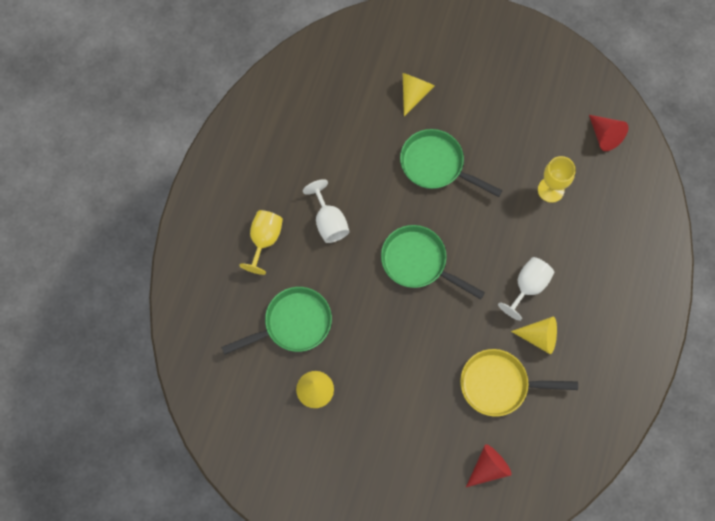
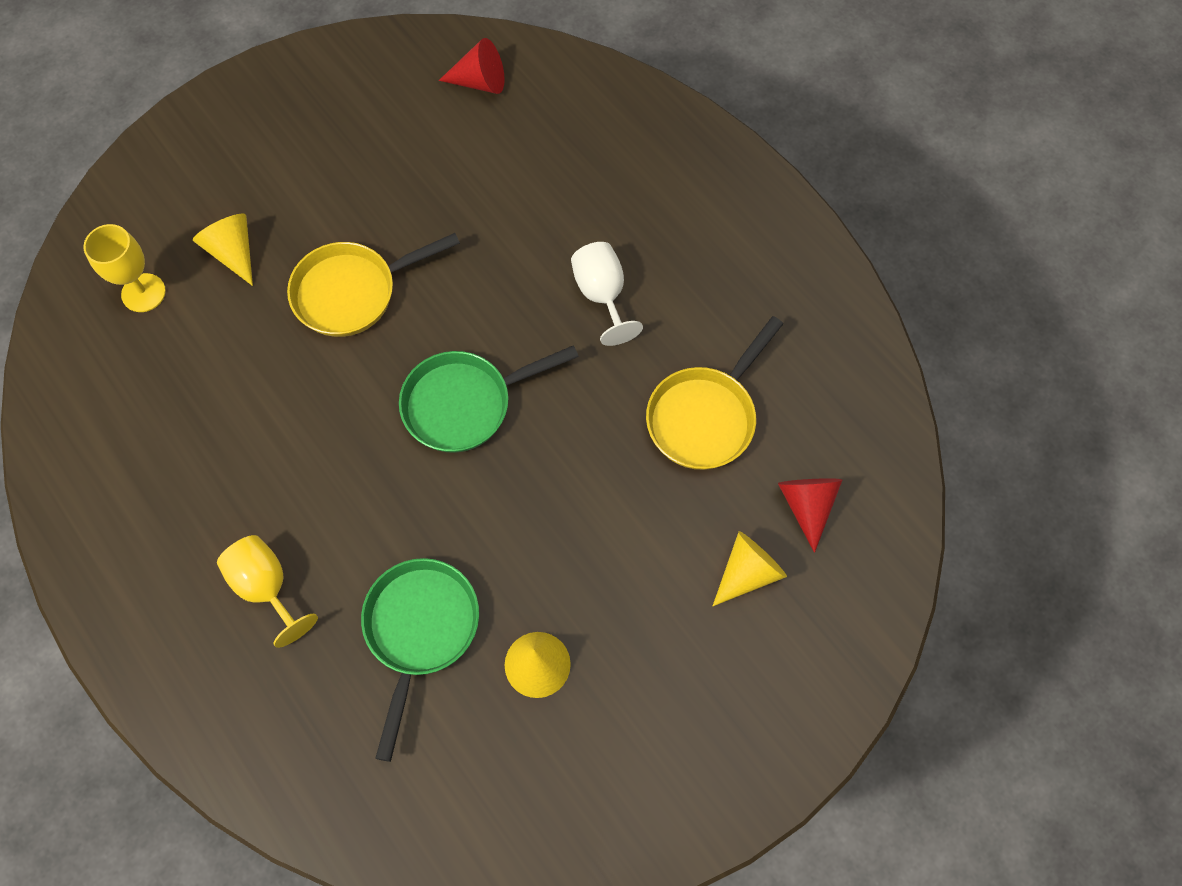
camera: 55 degrees left, 5 degrees down
(329, 222) = (315, 480): white goblet -> none
(436, 165) = (352, 292): green pan -> yellow pan
(539, 337) = (678, 326): yellow cone -> yellow cone (747, 572)
(550, 190) = (498, 185): yellow goblet -> yellow goblet (143, 293)

